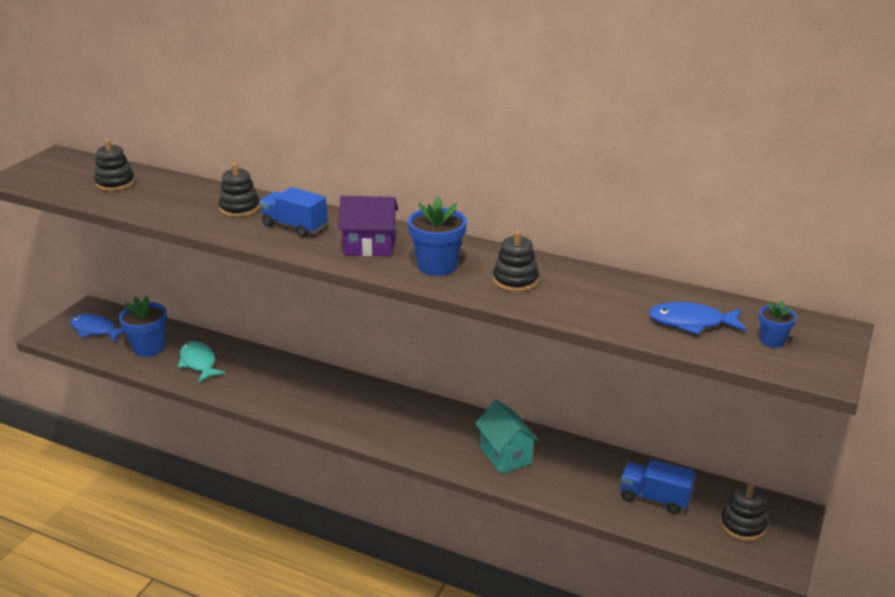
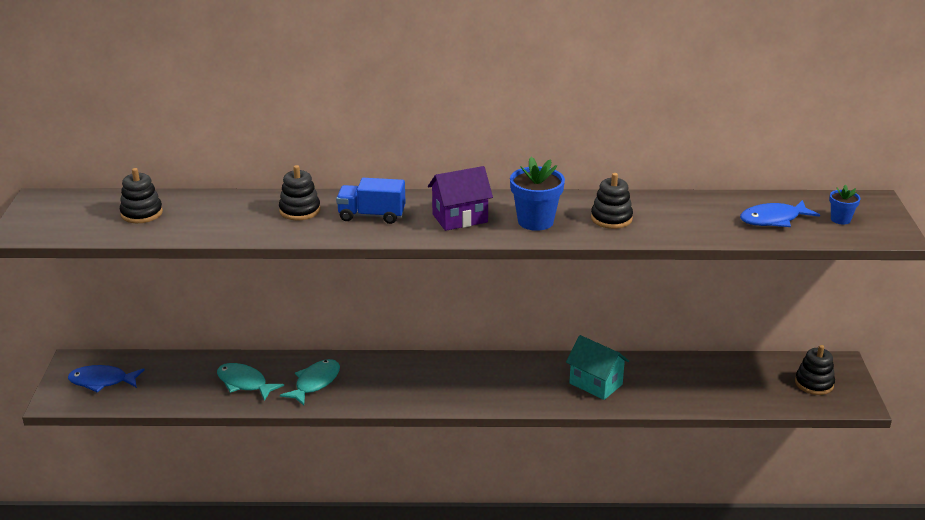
camera: 25 degrees left, 0 degrees up
(149, 348) = (178, 383): blue flower pot -> none
(255, 379) = (315, 383): none -> turquoise fish
(654, 498) = (736, 383): blue truck -> none

